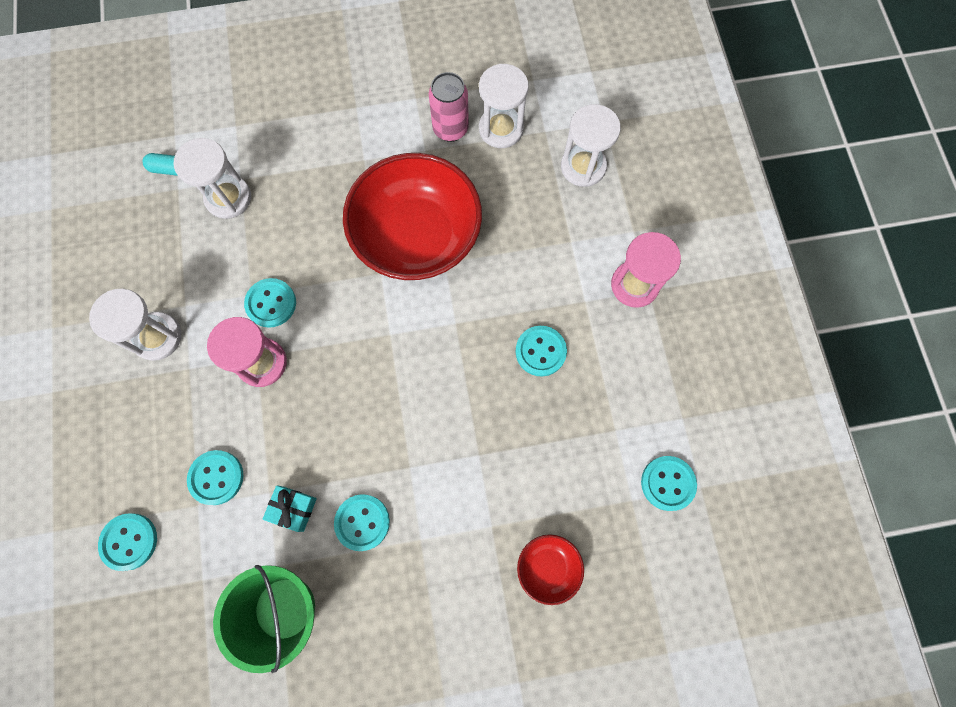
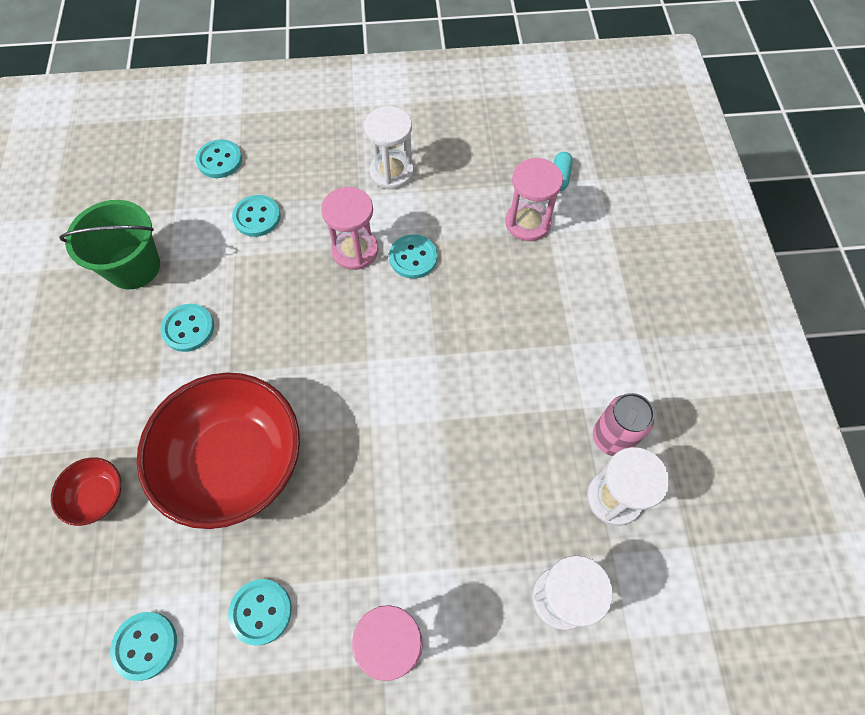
camera: 95 degrees right, 10 degrees down
(228, 198) = (527, 222): white hourglass -> pink hourglass
(293, 508) = (215, 274): turquoise gift -> none
(417, 236) = (475, 393): red bowl -> red bowl (234, 462)
(540, 351) = (325, 514): turquoise button -> turquoise button (261, 612)

